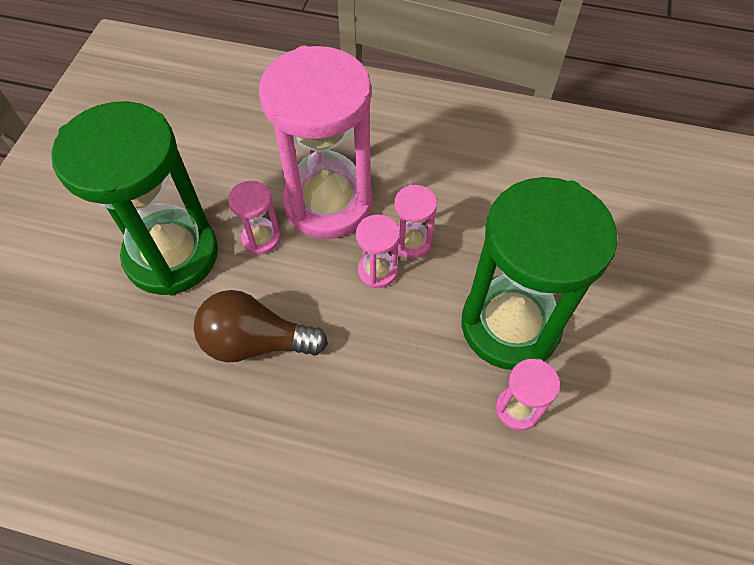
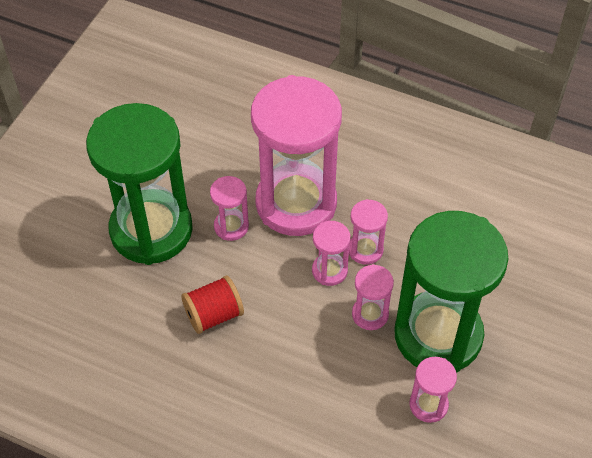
camera: 10 degrees right, 5 degrees down
(256, 342) = (214, 315): brown light bulb -> red spool
(431, 313) = (370, 314): none -> pink hourglass

